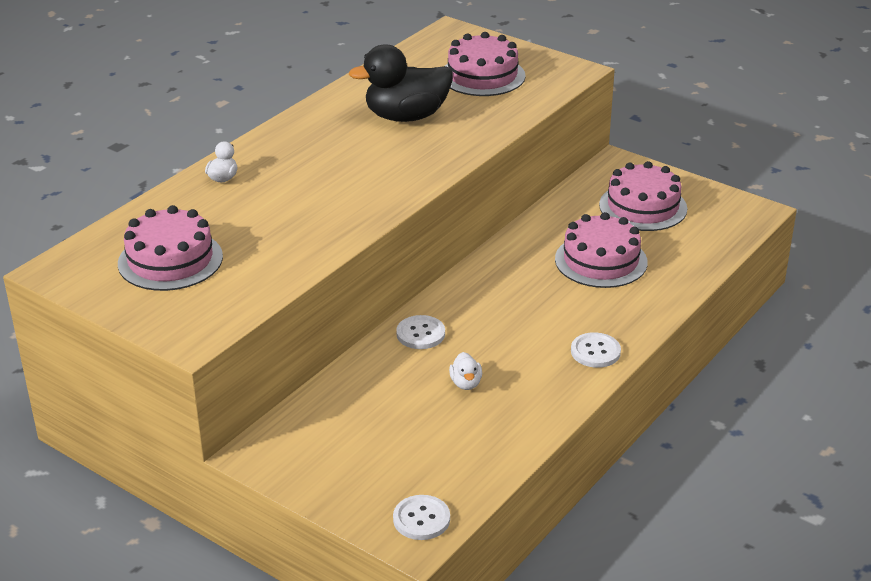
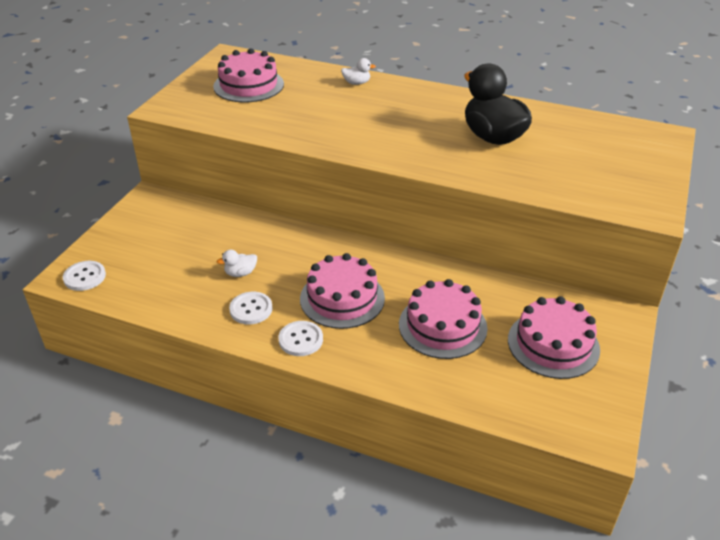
camera: 75 degrees right, 5 degrees up
(420, 334) = (297, 241): white button -> white button (251, 309)
(482, 76) = (595, 162): pink cake -> pink cake (342, 298)

